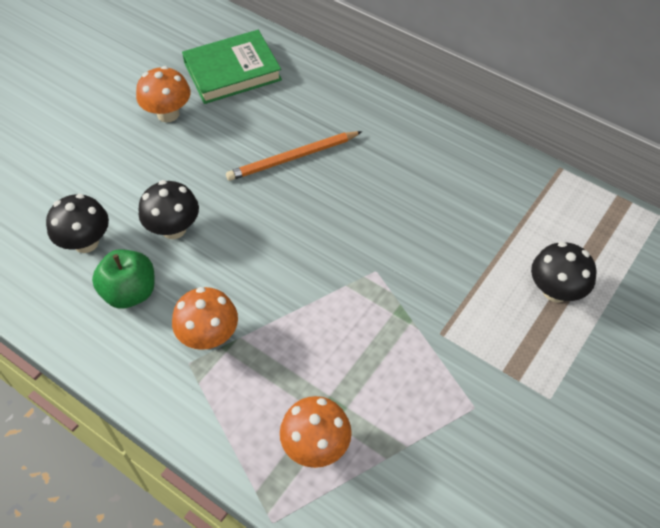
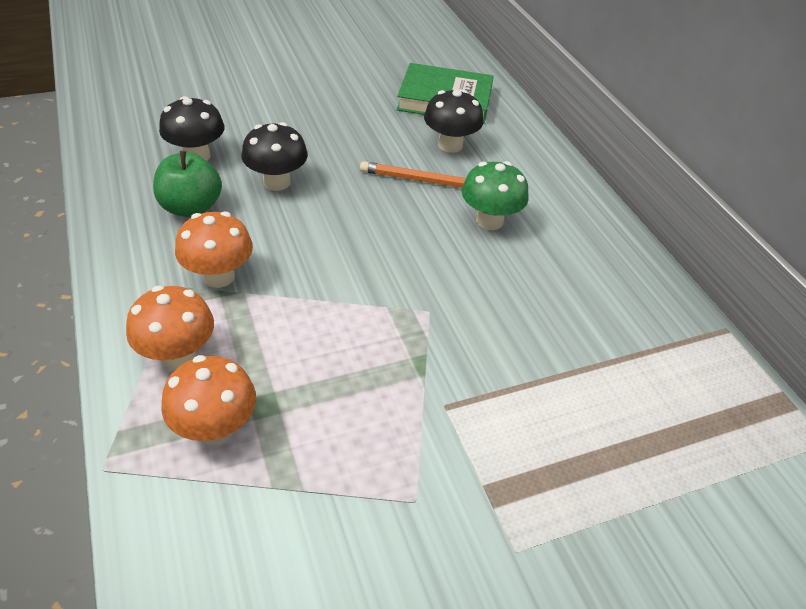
camera: 30 degrees right, 10 degrees down
(168, 114) = (358, 103): orange mushroom -> orange mushroom (178, 355)
(356, 170) = (489, 220): none -> green mushroom
(555, 291) = (619, 443): black mushroom -> black mushroom (450, 145)

